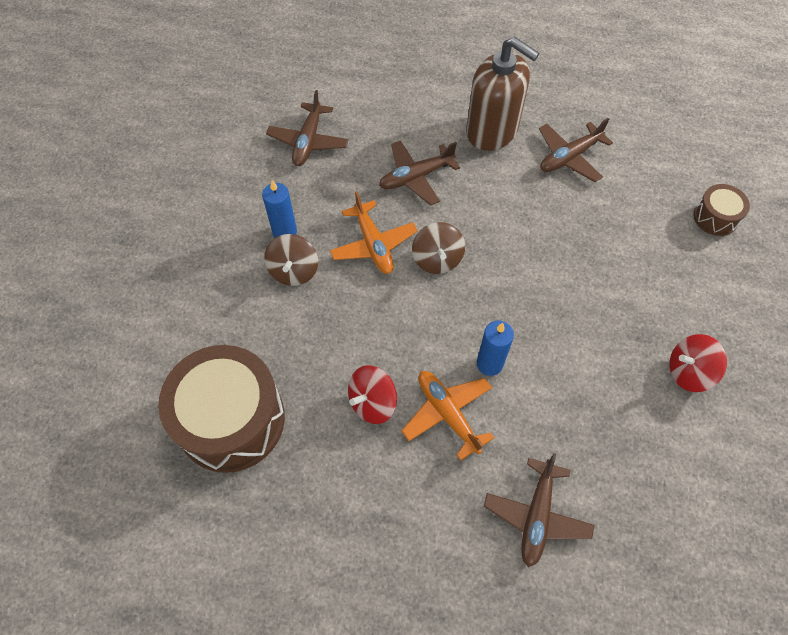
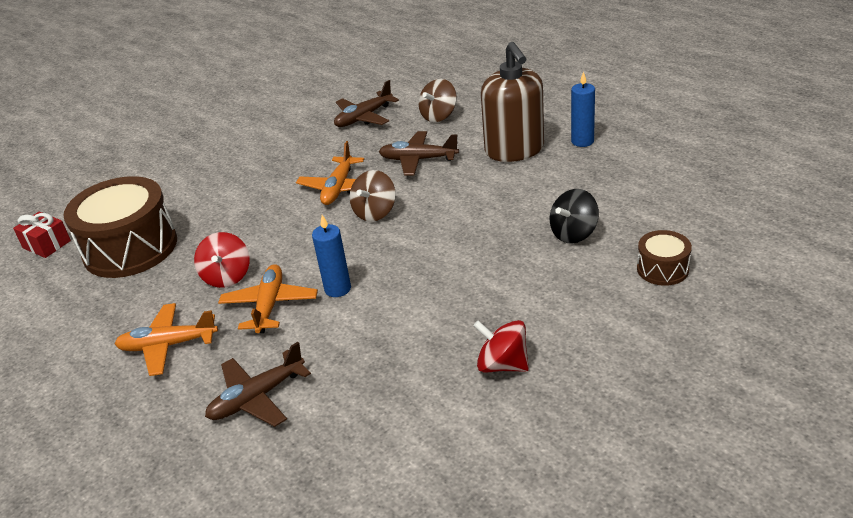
camera: 40 degrees right, 25 degrees down
(124, 464) = (47, 244): none -> red gift
(285, 232) = (287, 161): blue candle -> blue candle (582, 141)
(294, 271) = (266, 184): brown spinning top -> brown spinning top (439, 116)
(372, 402) = (227, 276): red spinning top -> red spinning top turned 90 degrees counterclockwise
(399, 510) = (168, 345): none -> orange plane
(569, 157) = (564, 185): brown plane -> none
(623, 209) = (573, 233): none -> black spinning top

